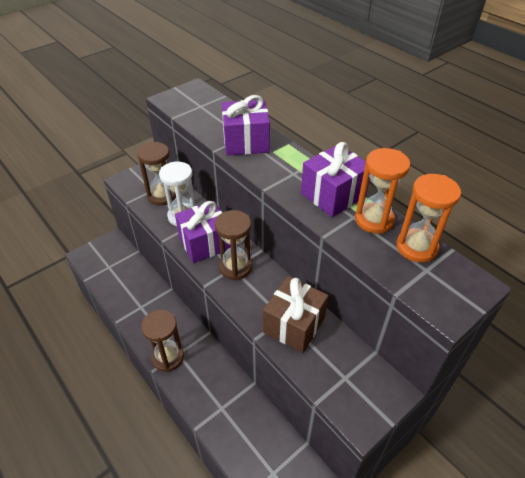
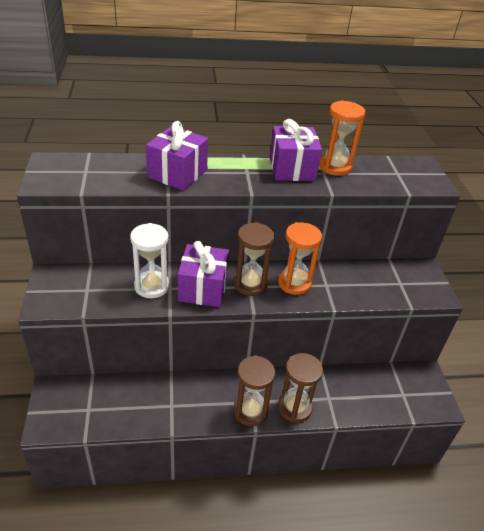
camera: 60 degrees left, 5 degrees down
(162, 196) = (105, 287): brown hourglass -> brown hourglass (294, 408)
(294, 325) = (337, 283): brown gift -> none
(416, 247) = (375, 166): orange hourglass -> orange hourglass (294, 283)

